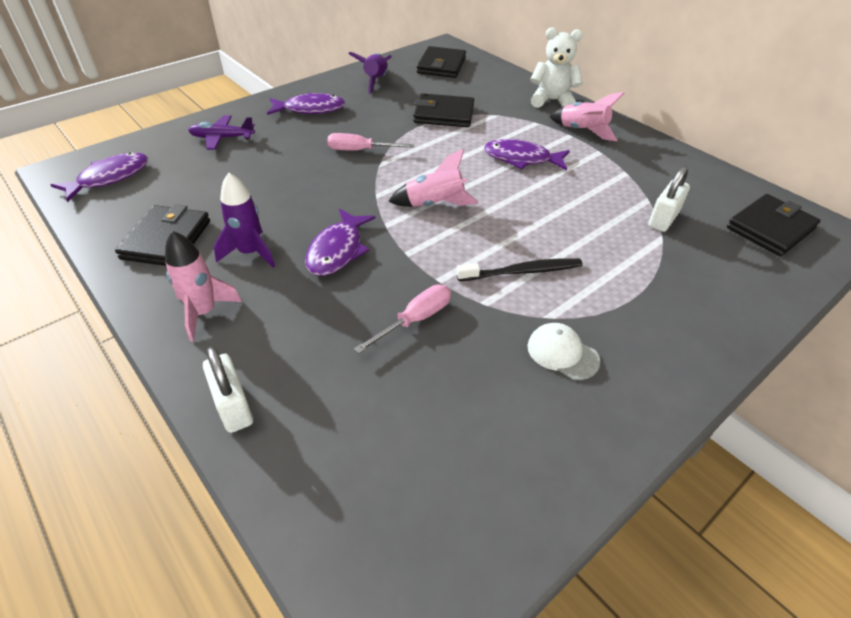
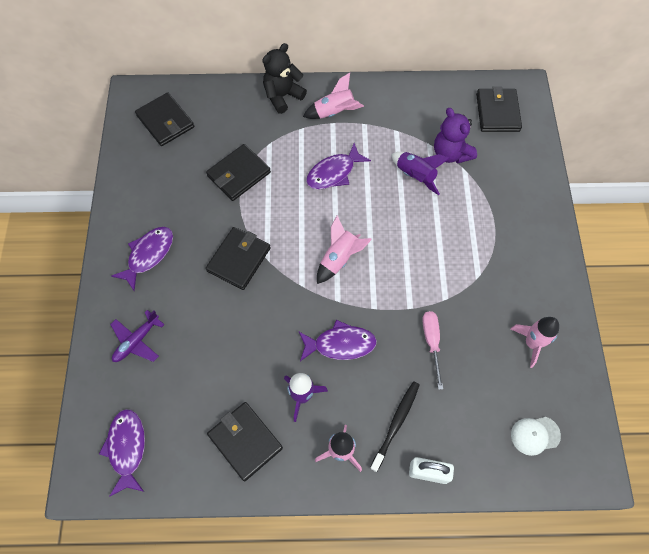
camera: 50 degrees left, 20 degrees up
(337, 250) = (340, 344): purple fish -> purple fish turned 60 degrees counterclockwise
(360, 150) = (239, 259): pink screwdriver -> black wallet
(375, 81) = (146, 182): purple rocket -> purple rocket (415, 176)
(522, 271) = (436, 260): black toothbrush -> black toothbrush (396, 423)
(522, 422) = (532, 343): none -> pink rocket
(552, 100) = (282, 96): white teddy bear -> black teddy bear
(562, 353) = (505, 291): white cap -> white cap (535, 435)
(663, 219) = (450, 153): white padlock -> purple teddy bear

